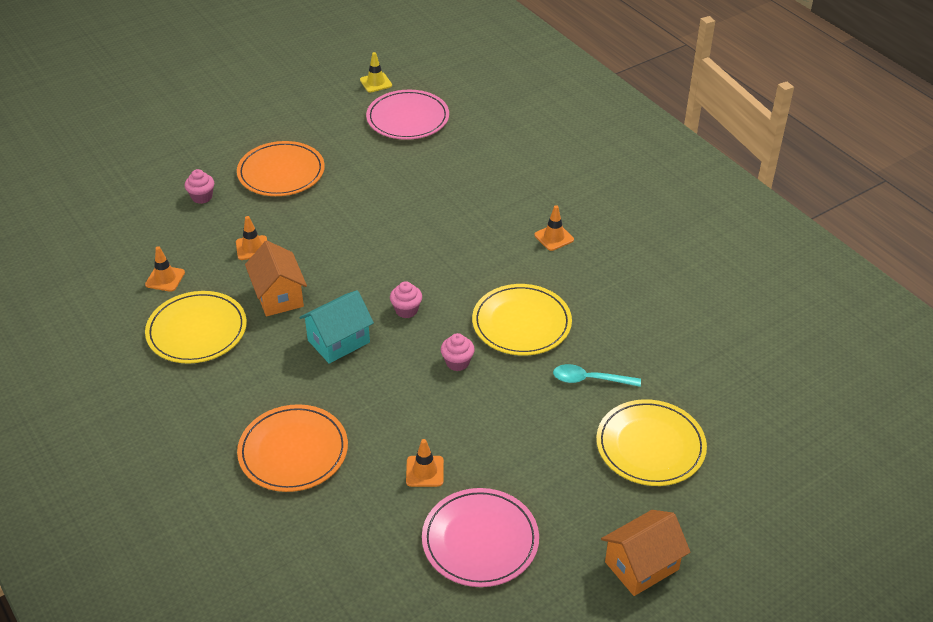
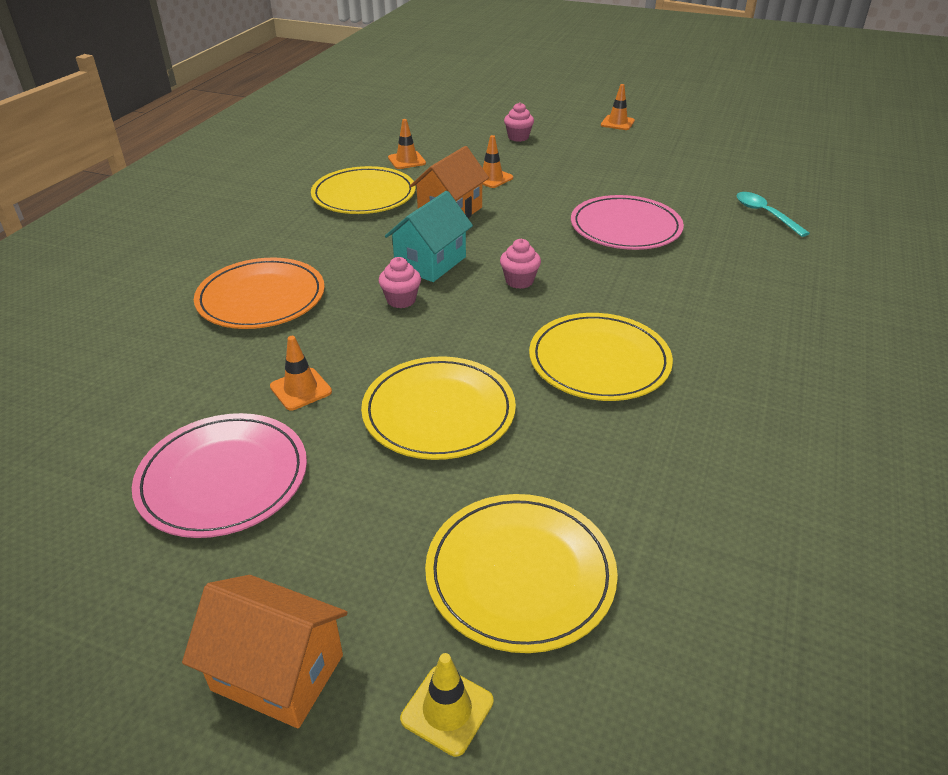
camera: 55 degrees right, 5 degrees down
(281, 172) = (599, 153): orange plate -> none
(338, 341) = (430, 263): turquoise house -> turquoise house turned 75 degrees counterclockwise
(376, 83) = (785, 145): yellow traffic cone -> yellow traffic cone (447, 710)
(408, 118) = (772, 176): pink plate -> pink plate (625, 227)
(457, 362) = (484, 343): pink cupcake -> pink cupcake (401, 300)
(504, 416) = (439, 412): none -> yellow plate
(554, 237) = (764, 326): orange traffic cone -> orange traffic cone (617, 123)
(590, 379) = (575, 457): turquoise spoon -> turquoise spoon (765, 214)

